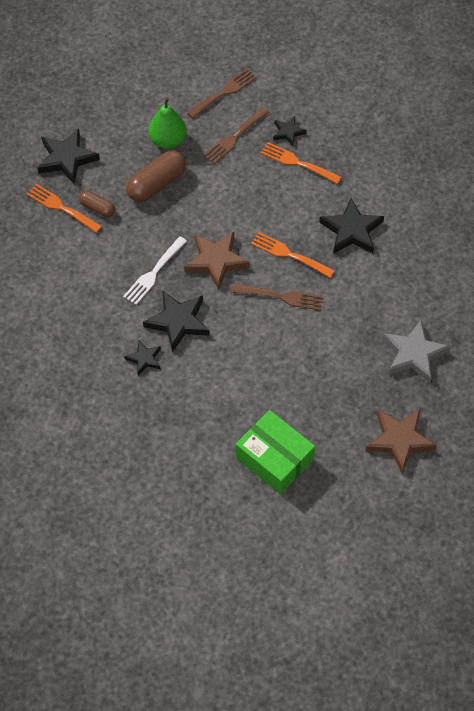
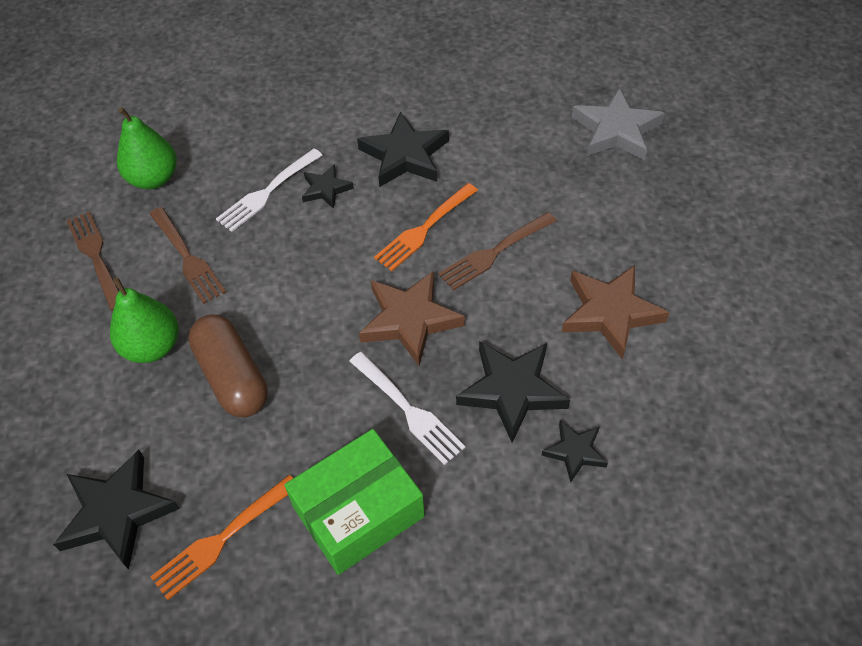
camera: 75 degrees left, 5 degrees down
(97, 208) = (247, 477): brown capsule -> none
(274, 458) = (772, 307): green box -> green box (358, 511)
(280, 297) = (495, 252): brown fork -> brown fork turned 150 degrees counterclockwise
(288, 132) = (208, 193): black star -> black star (326, 189)
(292, 100) = (154, 179): none -> green pear
(298, 163) = (268, 191): orange fork -> white fork
(399, 440) = (746, 167): brown star -> brown star (610, 313)

